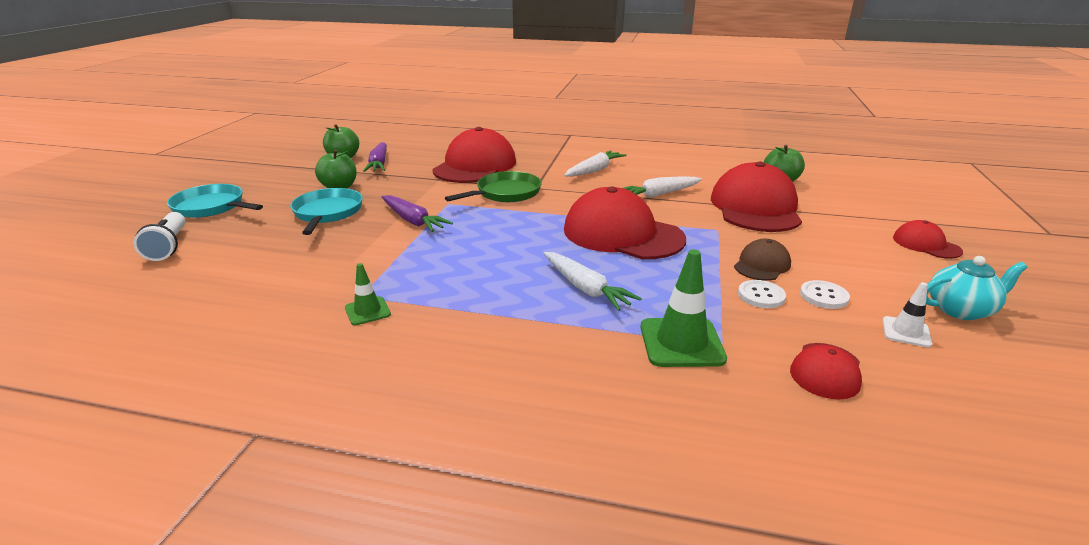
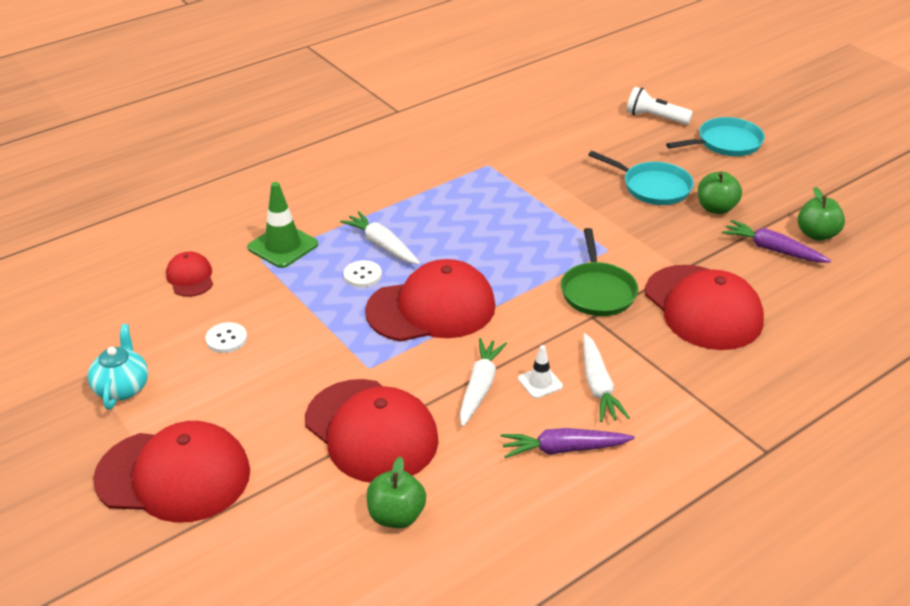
camera: 130 degrees right, 10 degrees up
(367, 311) = (466, 161): green traffic cone -> none
(413, 221) = (588, 219): purple carrot -> purple carrot (563, 449)
(585, 288) = (382, 245): white carrot -> white carrot turned 45 degrees clockwise
(761, 295) = (269, 311): white button -> white button (362, 275)
(762, 265) = (294, 344): brown cap -> none
(906, 332) = (155, 338): white traffic cone -> white traffic cone (540, 382)
(926, 244) = (173, 475): red cap -> red cap, size x2.06
(960, 310) = (122, 388): turquoise teapot -> turquoise teapot turned 150 degrees clockwise

